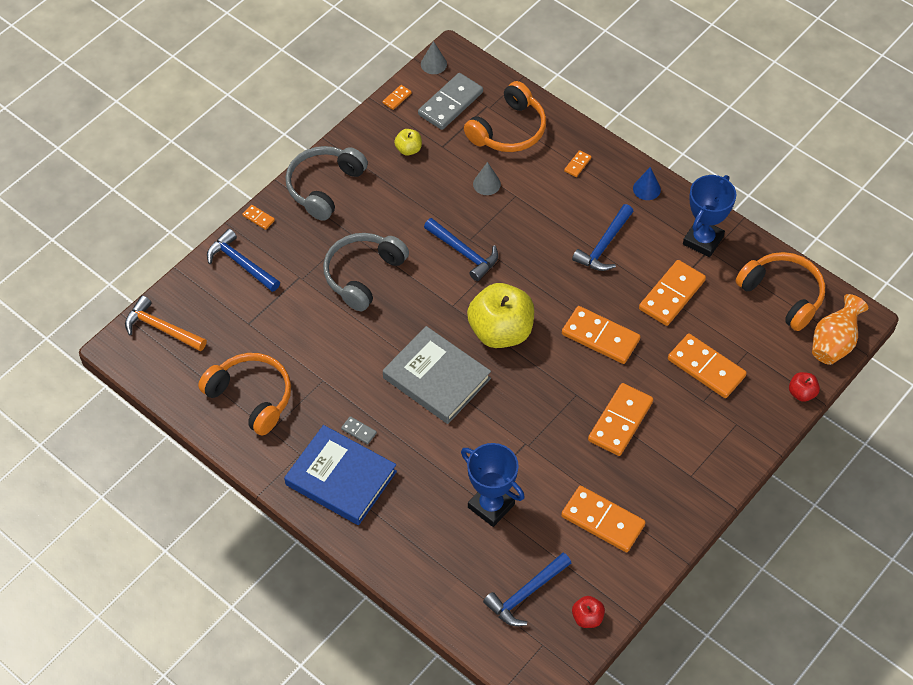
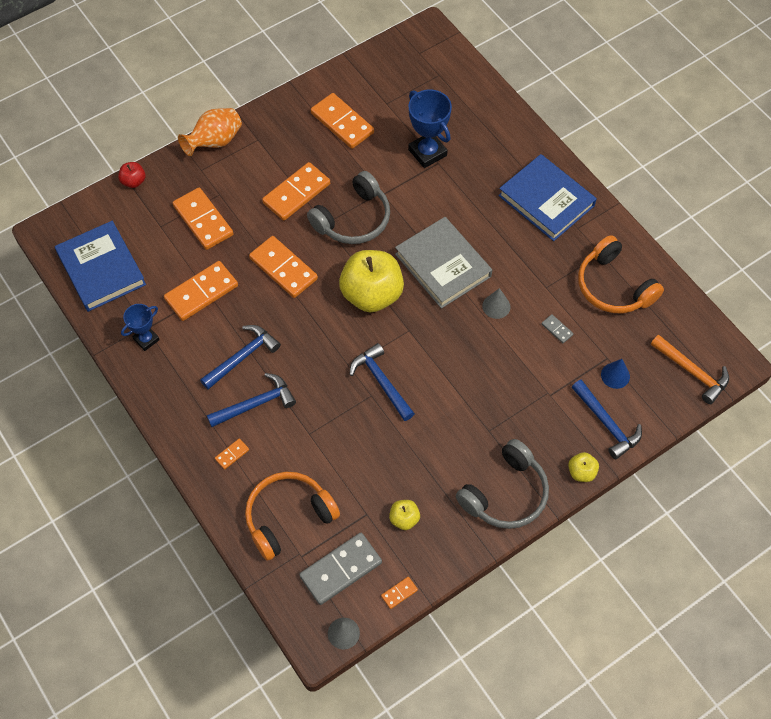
camera: 165 degrees left, 5 degrees up
(258, 218) = (581, 472): orange domino -> yellow apple
(359, 431) = (523, 235): grey domino -> grey domino (557, 329)
(363, 275) = (487, 382): grey headphones -> grey headphones (353, 219)
(486, 184) = (334, 455): grey cone -> grey cone (496, 306)
(526, 594) = (420, 86): blue hammer -> blue hammer (256, 404)
(587, 618) = (380, 62): red apple -> none
(646, 189) = (174, 408): blue cone -> blue cone (615, 375)
(703, 240) = (146, 339): blue trophy -> blue trophy, size x0.62
(783, 295) = (101, 269): orange headphones -> blue book
(834, 343) = (82, 216): orange vase -> orange vase (214, 142)

